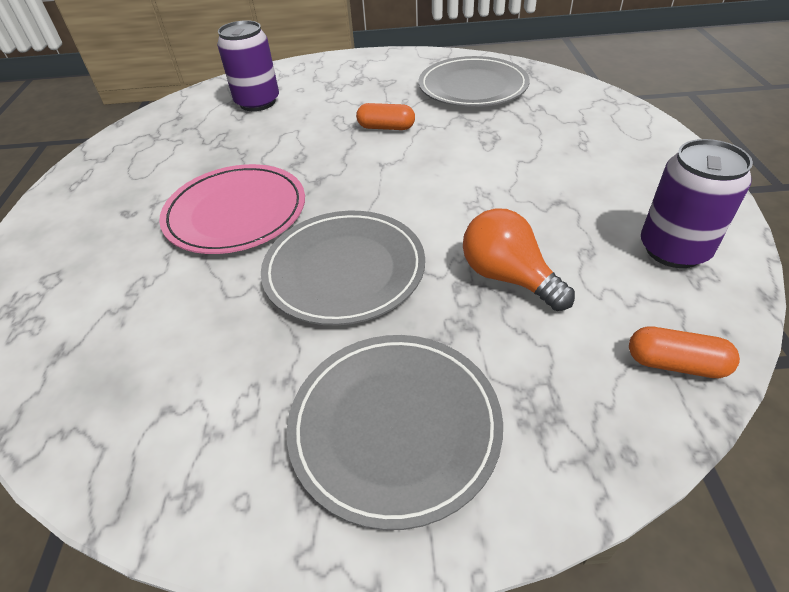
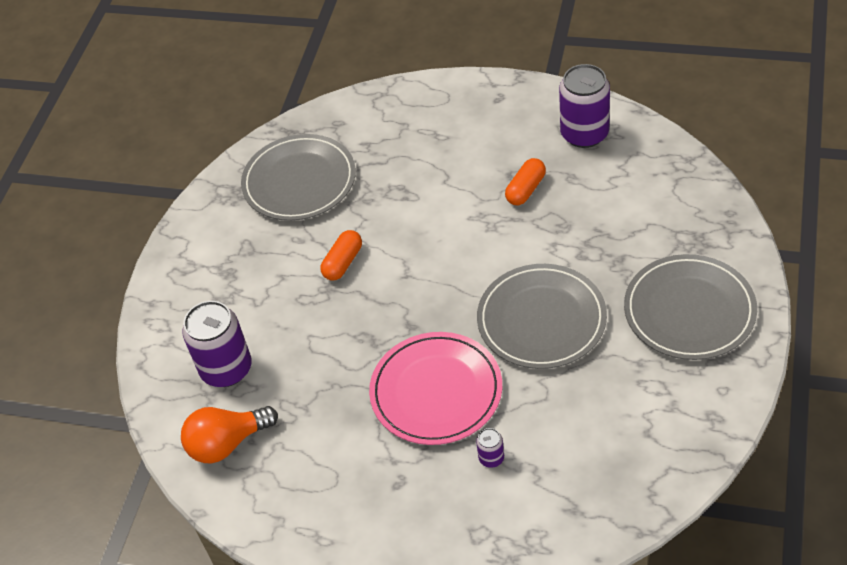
camera: 70 degrees left, 5 degrees up
(146, 268) = (491, 458): none -> purple can
(508, 277) = (582, 226): orange light bulb -> orange light bulb (227, 443)
(675, 364) = (677, 171): orange capsule -> orange capsule (525, 189)

